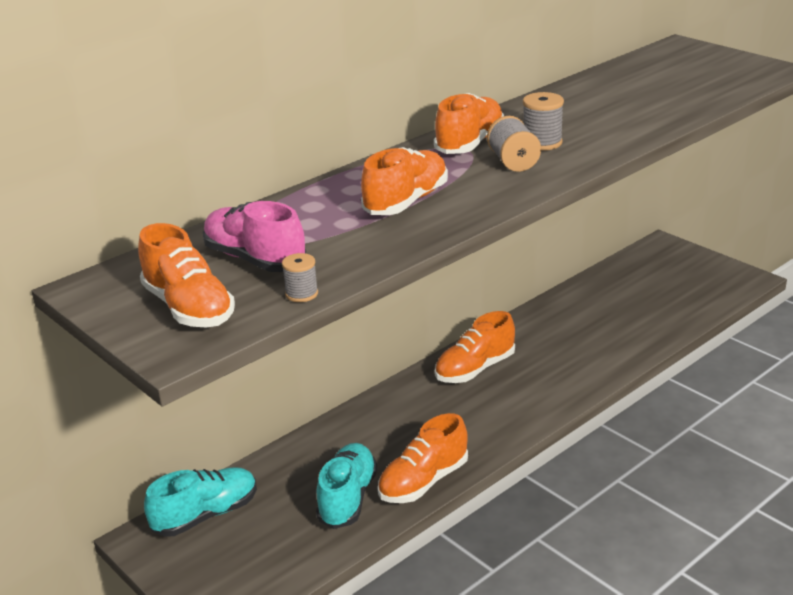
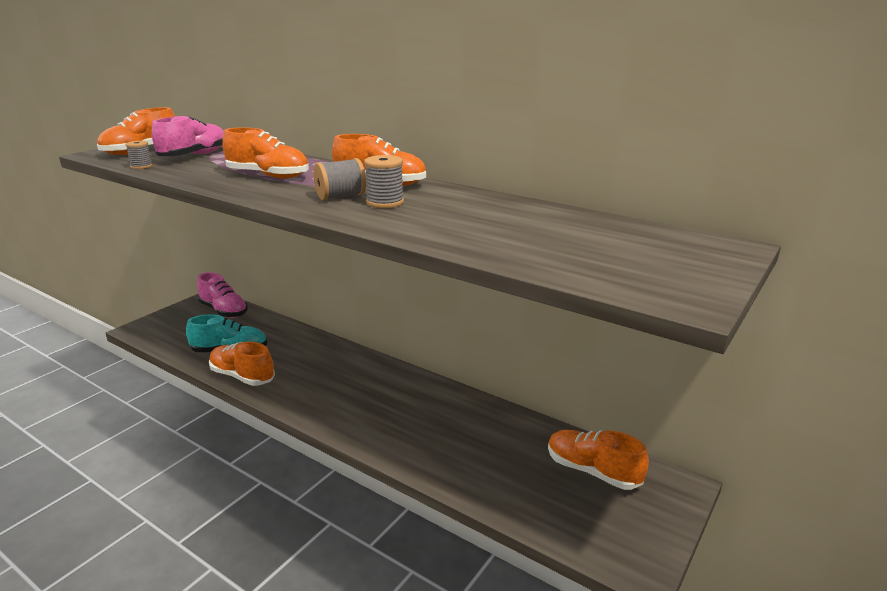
camera: 75 degrees right, 5 degrees down
(206, 515) = (224, 311): turquoise shoe -> pink shoe
(475, 369) = (388, 383): orange shoe -> orange shoe (592, 471)

